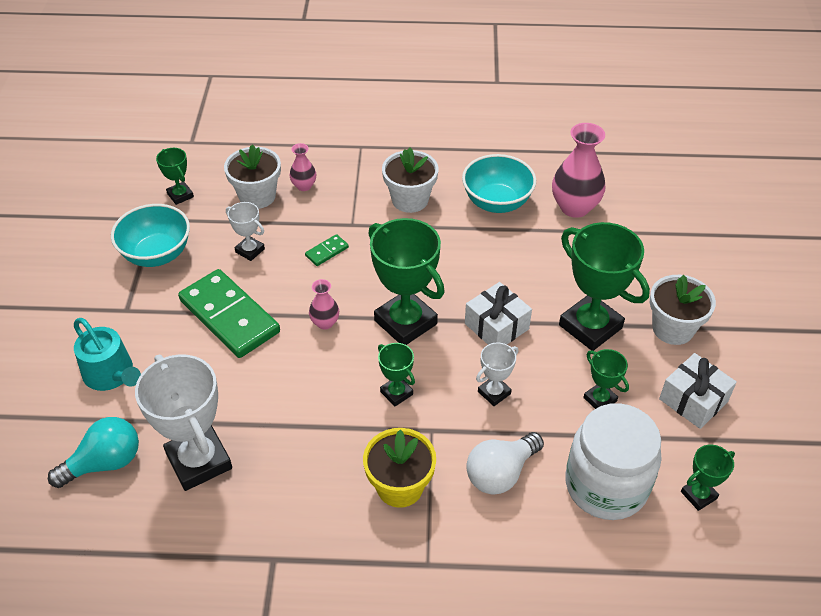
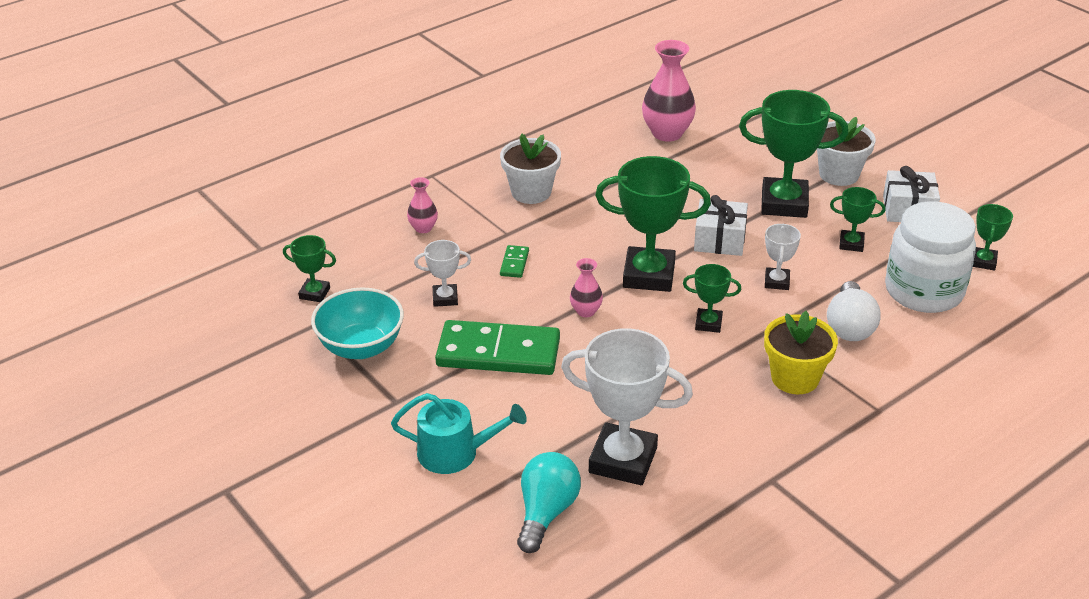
camera: 40 degrees left, 10 degrees down
(257, 196) = (391, 257): white flower pot -> none
(497, 202) = (603, 159): turquoise bowl -> none

